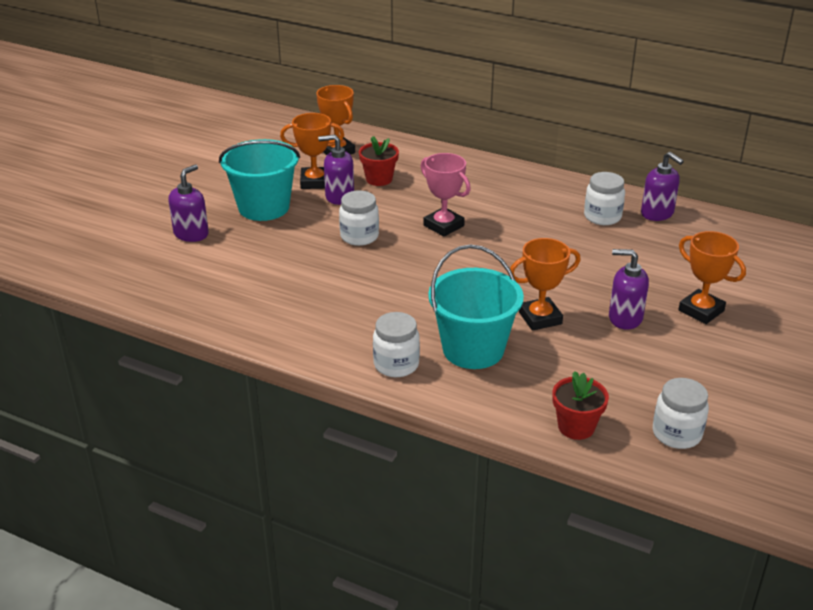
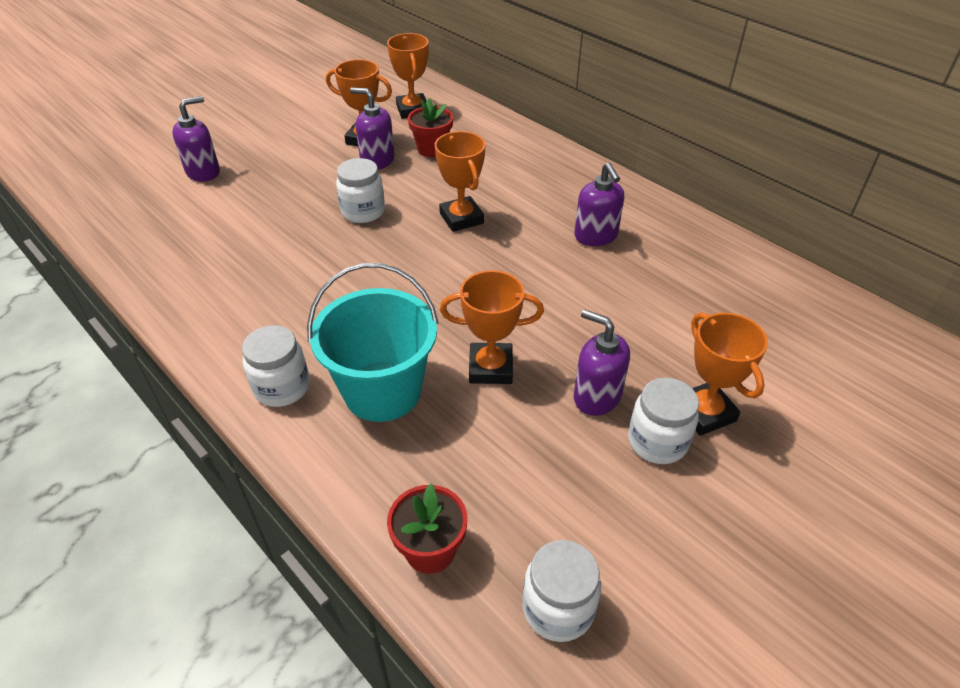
camera: 20 degrees right, 10 degrees up
(264, 207) = (294, 157): turquoise bucket -> none
(443, 226) = (461, 218): pink trophy -> orange trophy
(602, 217) = (652, 247): white jar -> white jar (657, 441)
(657, 213) = (724, 257): purple soap dispenser -> purple soap dispenser (596, 236)

